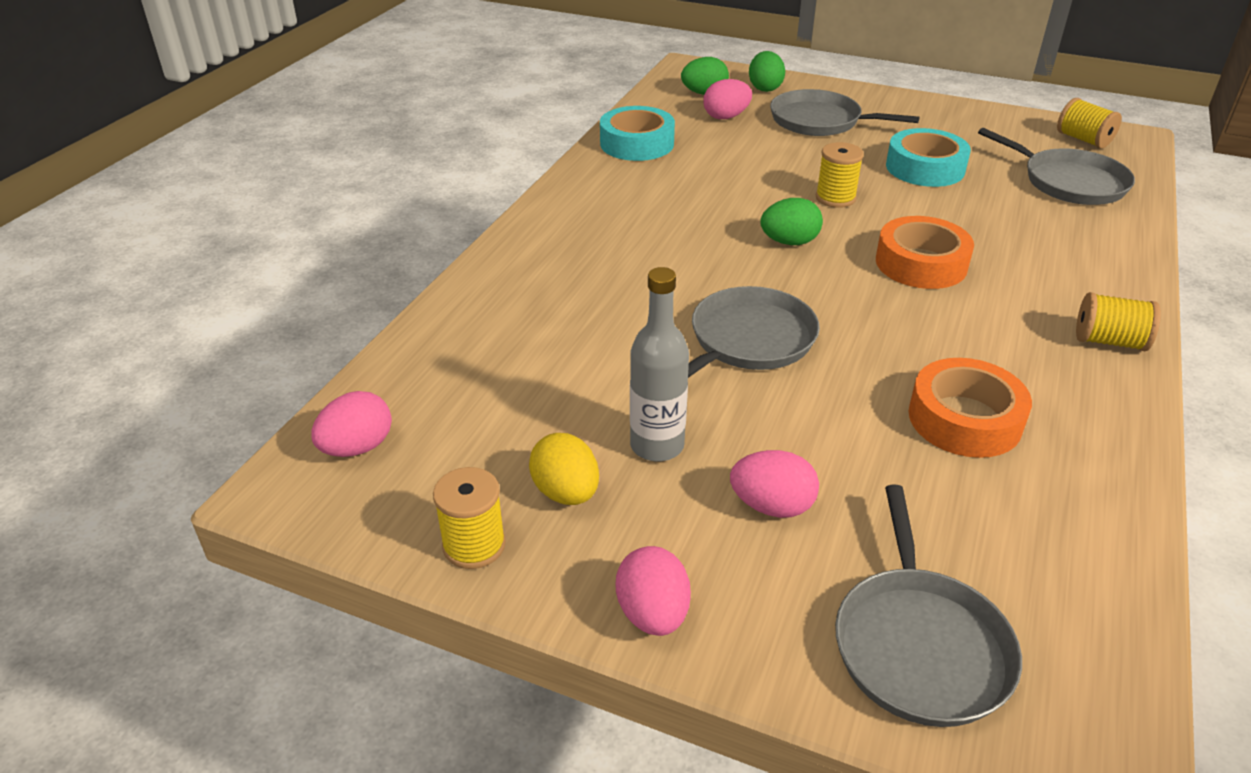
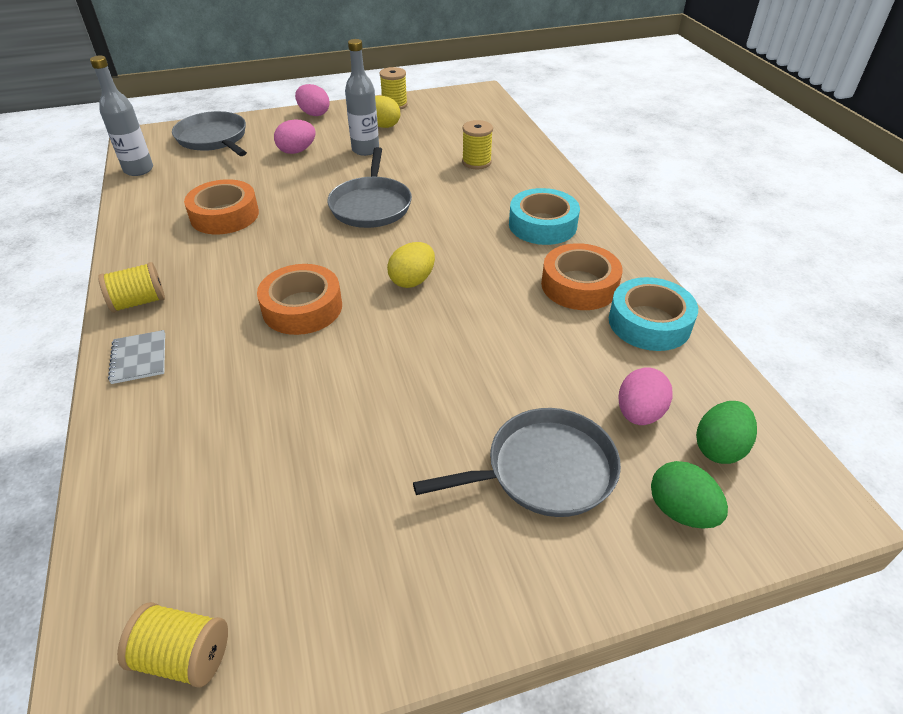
camera: 140 degrees right, 5 degrees up
(357, 448) = (478, 107): pink egg -> none
(646, 180) = (579, 285): none -> orange tape
(789, 242) = (412, 280): green egg -> yellow egg
(835, 198) = (419, 345): yellow spool -> yellow spool (476, 162)
(925, 168) = (367, 442): turquoise tape -> turquoise tape (542, 225)
(1069, 182) = (192, 510): grey pan -> none
(1108, 617) = (138, 170): none -> grey bottle
(1109, 285) = (139, 358): none -> grey notebook

